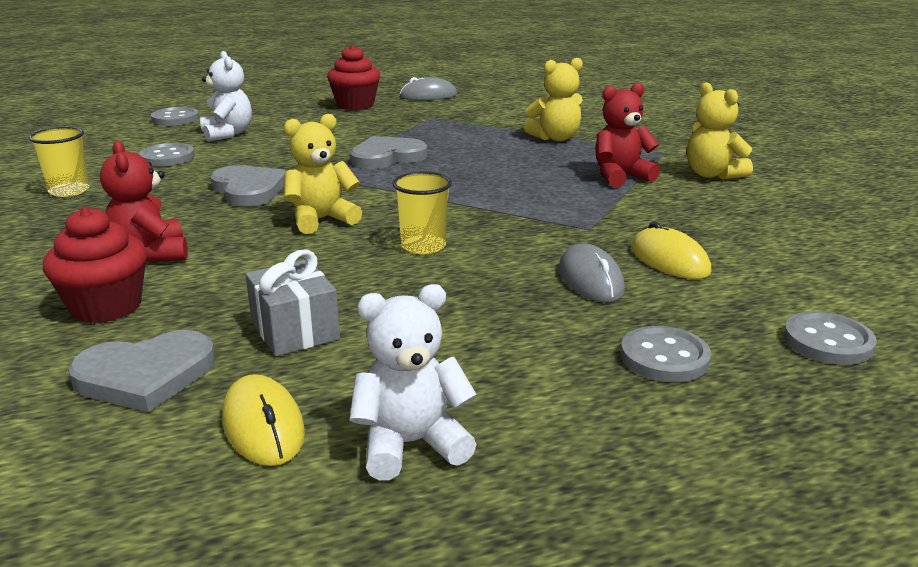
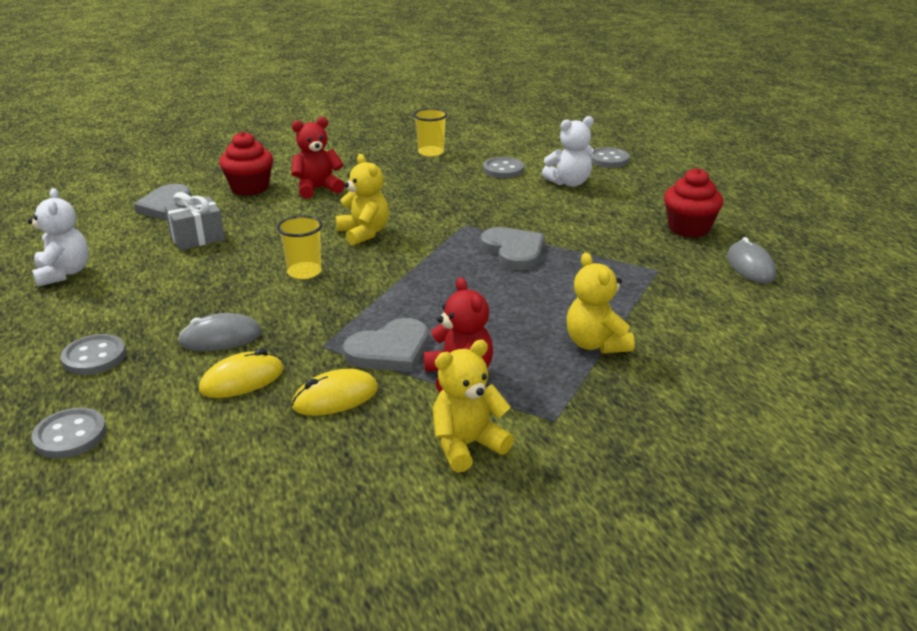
camera: 90 degrees right, 5 degrees up
(249, 190) = (429, 204): grey heart -> grey heart (390, 350)
(263, 426) = (105, 238): yellow mouse -> yellow mouse (335, 398)

